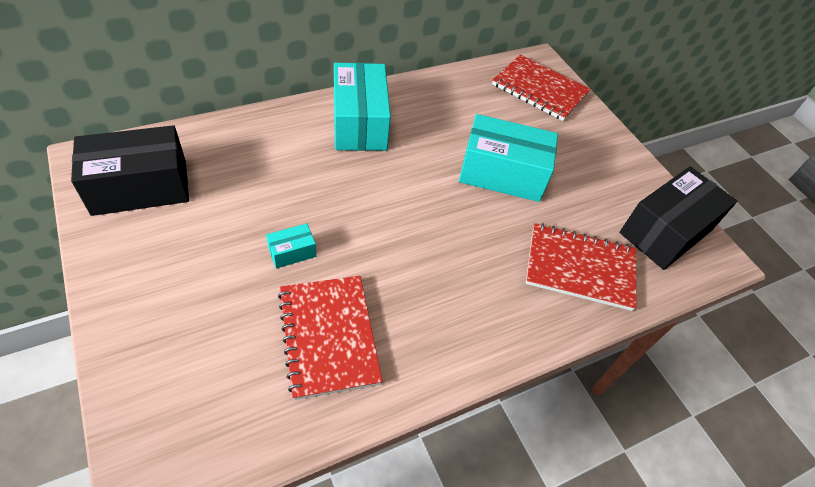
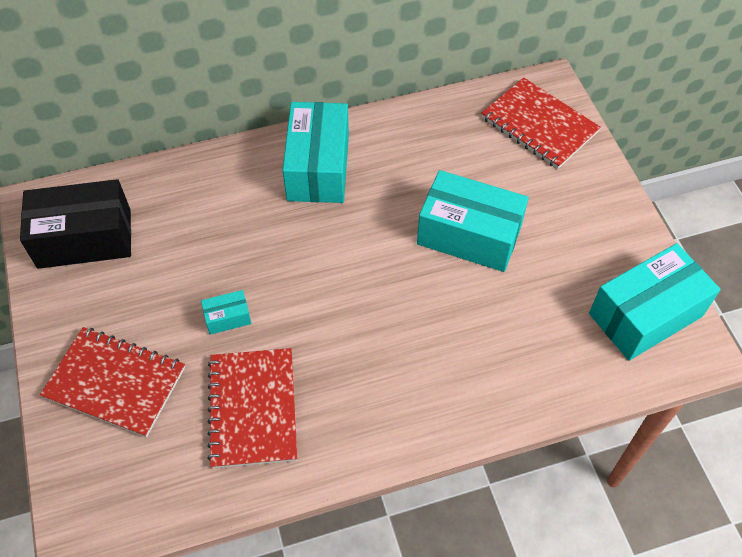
camera: 15 degrees right, 5 degrees up
(580, 268) = (532, 353): red notebook -> red notebook (115, 383)
(665, 231) = (645, 315): black box -> turquoise box

